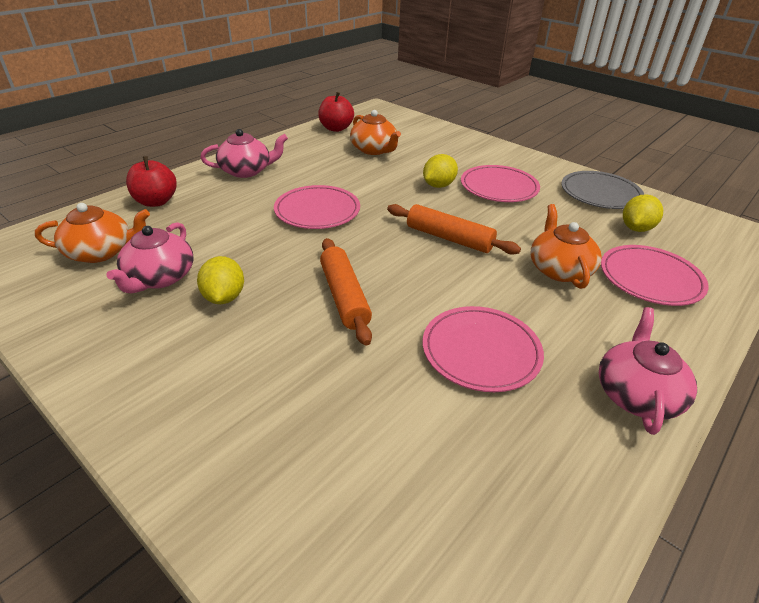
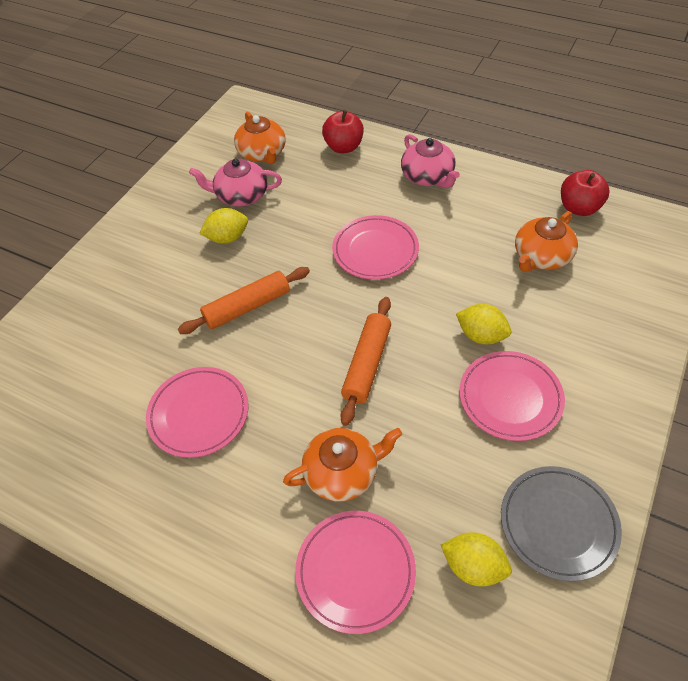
camera: 80 degrees right, 15 degrees up
(636, 394) = (166, 537): pink teapot -> none

